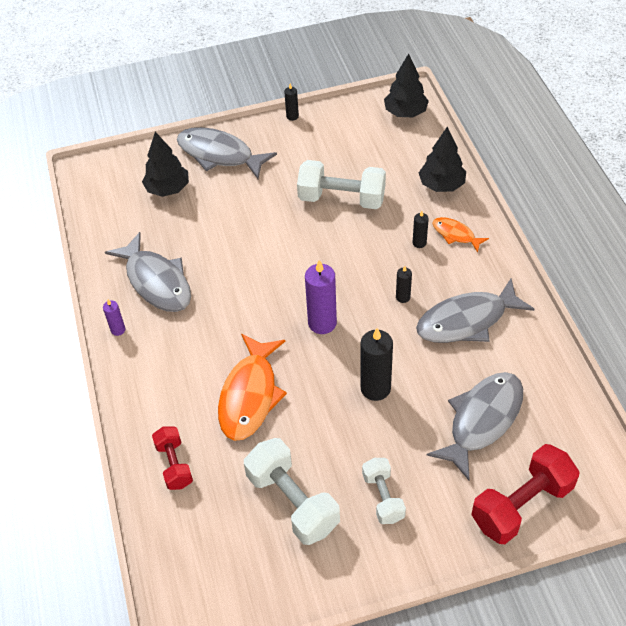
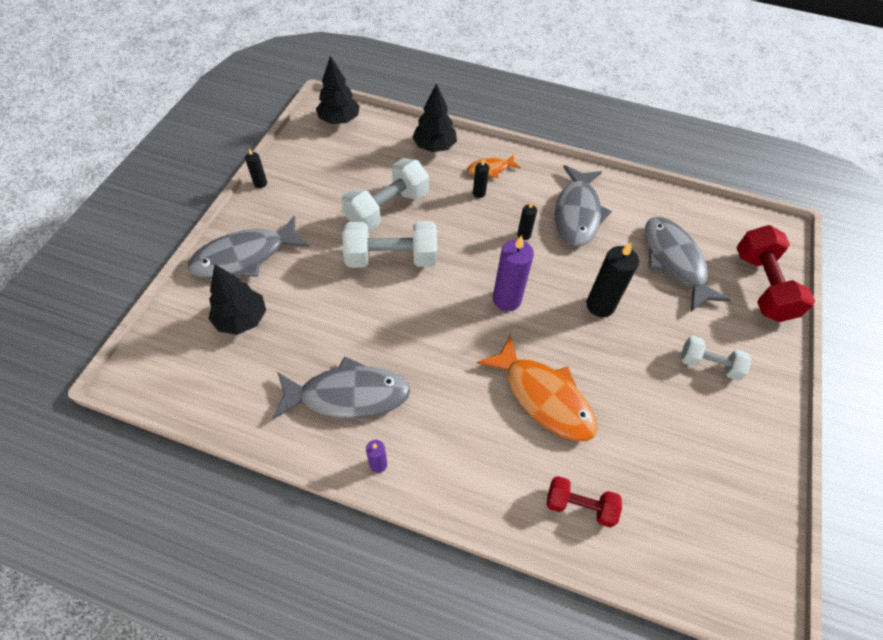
camera: 60 degrees left, 5 degrees up
(292, 502) = (677, 431): white dumbbell -> white dumbbell (391, 258)

